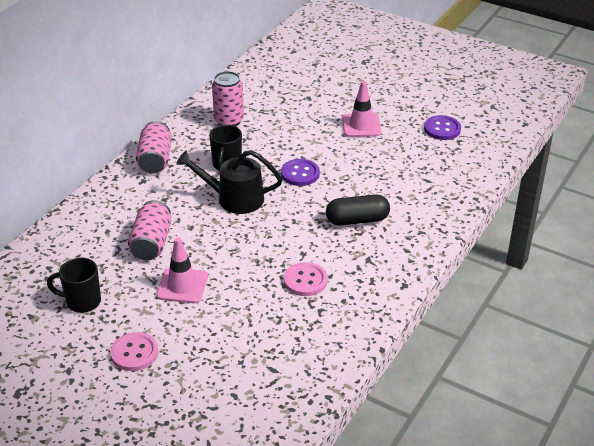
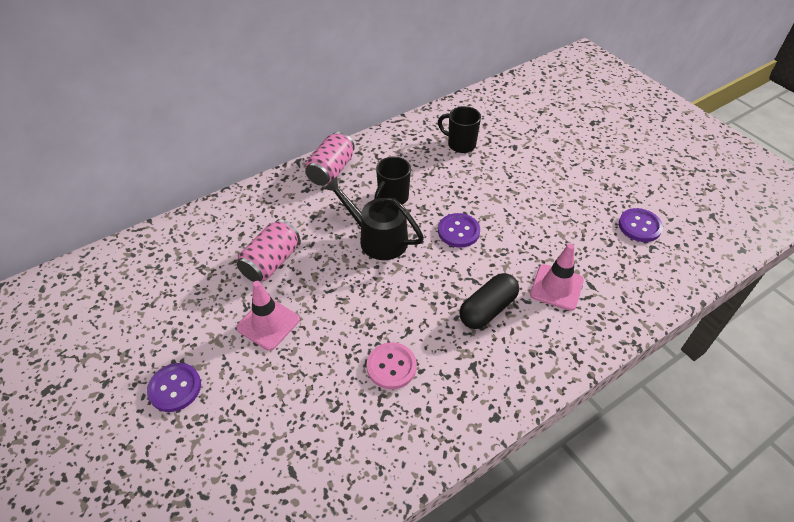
camera: 25 degrees right, 10 degrees up
(82, 302) = (169, 306): black mug -> black mug (460, 144)
(134, 353) = (175, 388): pink button -> purple button
(229, 121) = (423, 149): pink can -> none
(357, 220) = (487, 309): black capsule -> black capsule turned 60 degrees counterclockwise
(361, 125) = (552, 195): pink traffic cone -> pink traffic cone (556, 287)

